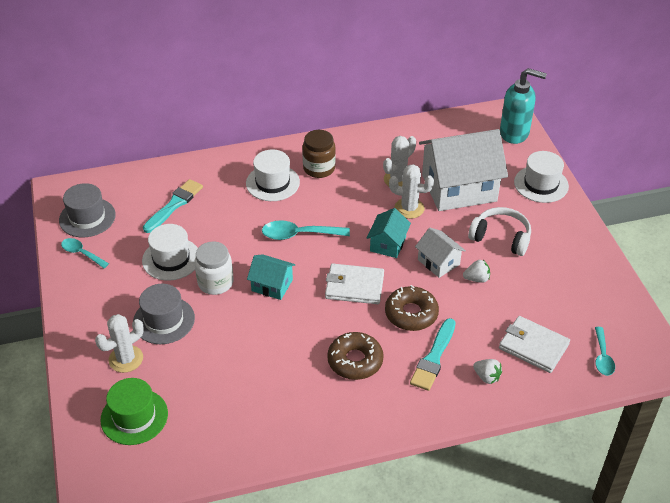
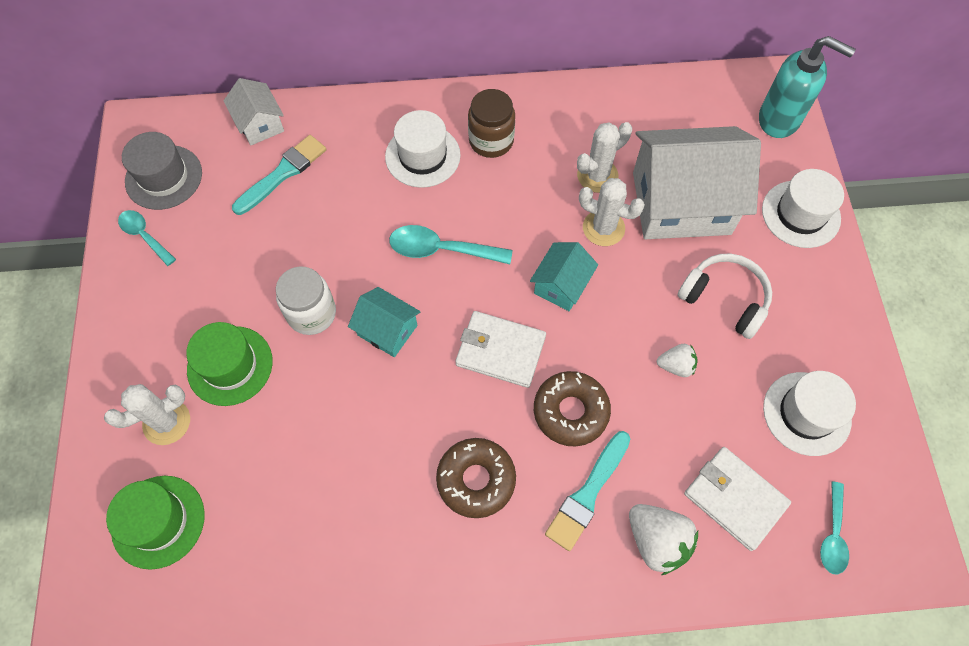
camera: 10 degrees right, 20 degrees up
(164, 320) = (230, 365): grey hat -> green hat
(171, 259) = (260, 264): white hat -> white hat (806, 413)
(438, 262) = (627, 328): white house -> white house (260, 124)
(486, 377) = (657, 541): white strawberry -> white strawberry, size x1.68

